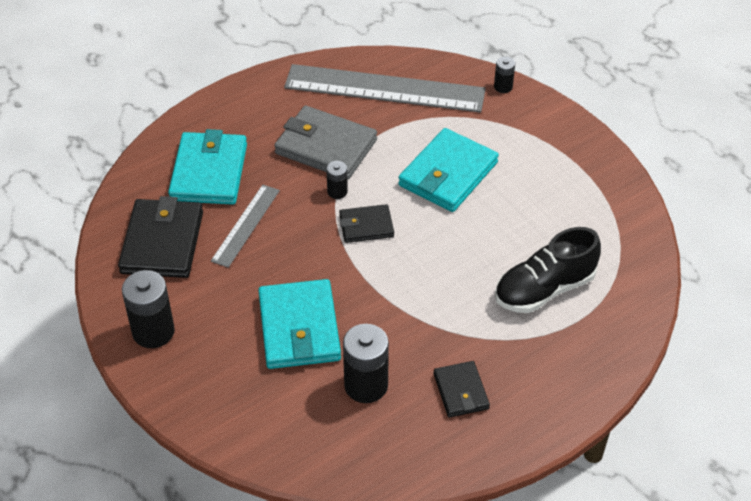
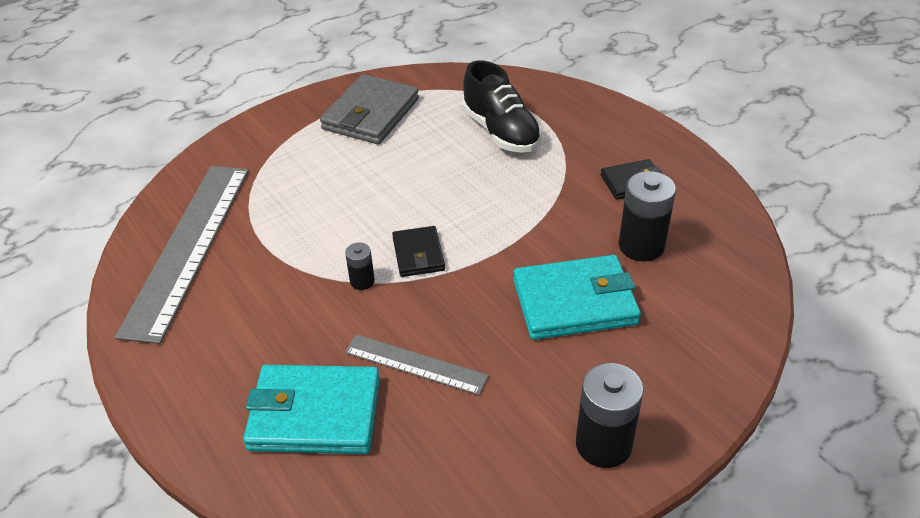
camera: 90 degrees left, 5 degrees down
(162, 242) = (447, 454): black wallet -> none
(326, 147) = (283, 295): grey wallet -> grey wallet (371, 114)
(448, 174) = (342, 193): turquoise wallet -> none
(503, 87) = (211, 155): black battery -> none

